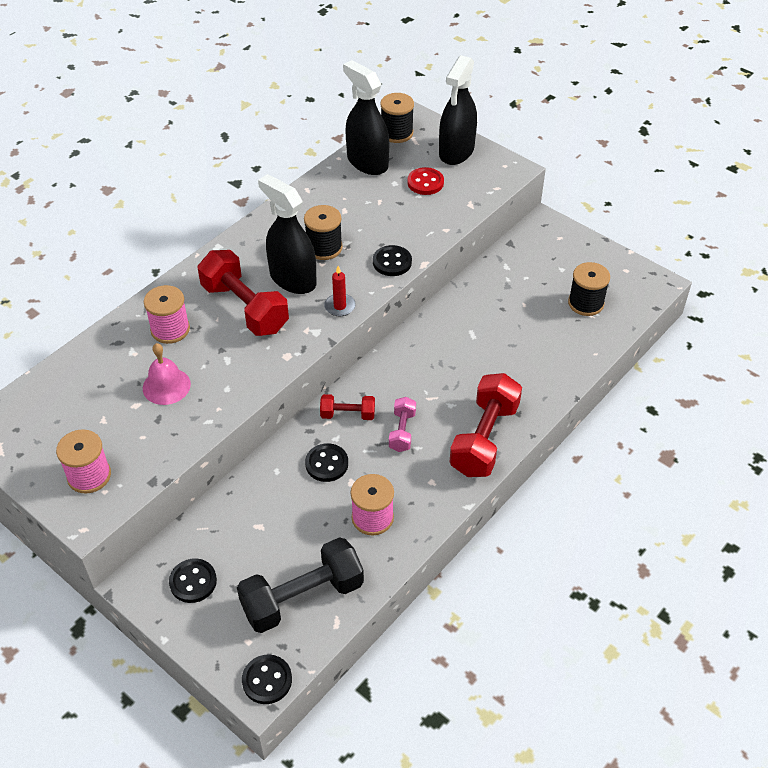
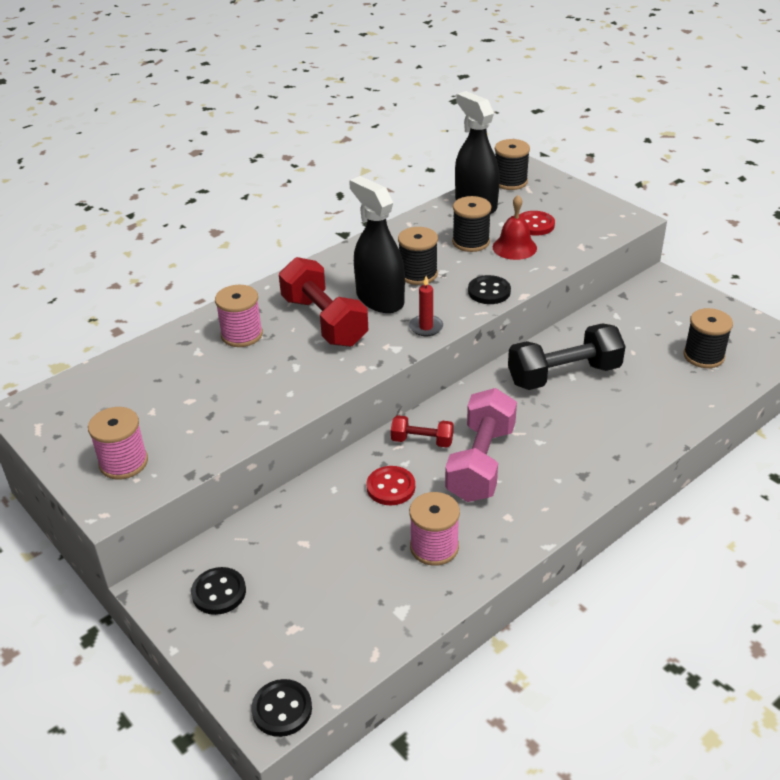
camera: 10 degrees right, 10 degrees down
(166, 386) = (226, 385): pink bell -> none
(302, 597) = (339, 622): black dumbbell -> black dumbbell (564, 375)
(326, 464) = (391, 487): black button -> red button
(368, 207) = (471, 242): none -> black spool
(402, 431) = (480, 463): pink dumbbell -> pink dumbbell, size x1.94
(409, 210) = (514, 247): none -> red bell
(456, 151) = (571, 200): black spray bottle -> none
(484, 438) = (574, 478): red dumbbell -> none

